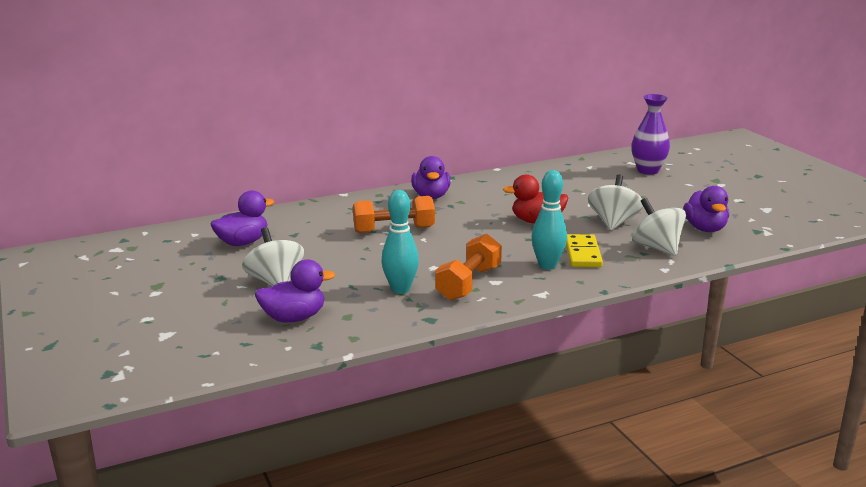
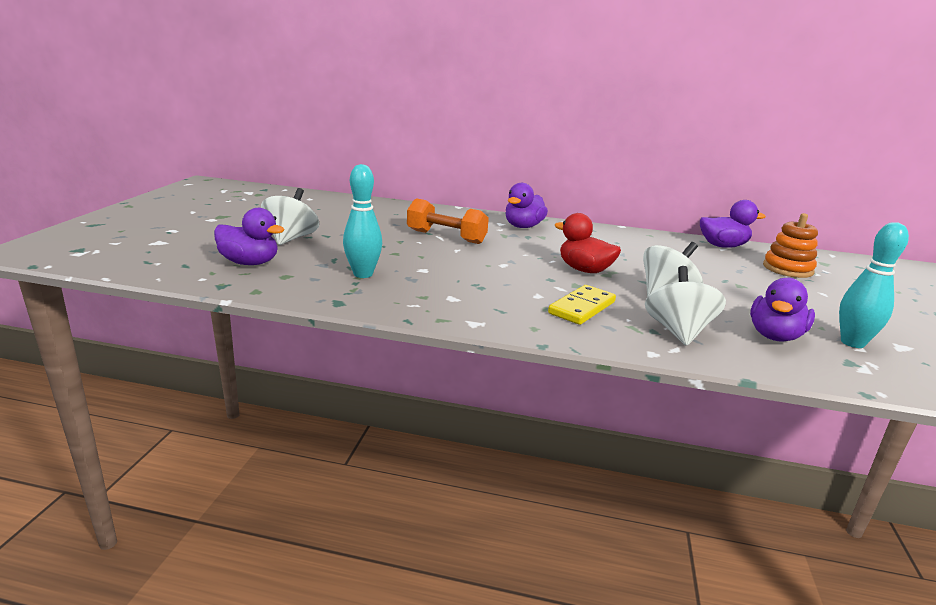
camera: 35 degrees right, 0 degrees up
(243, 242) = (326, 211): purple duck -> purple duck (722, 246)
(468, 283) = (426, 290): orange dumbbell -> none
(547, 265) = (526, 304): turquoise bowling pin -> turquoise bowling pin (852, 343)
(647, 170) = (787, 269): purple vase -> orange stacking toy

